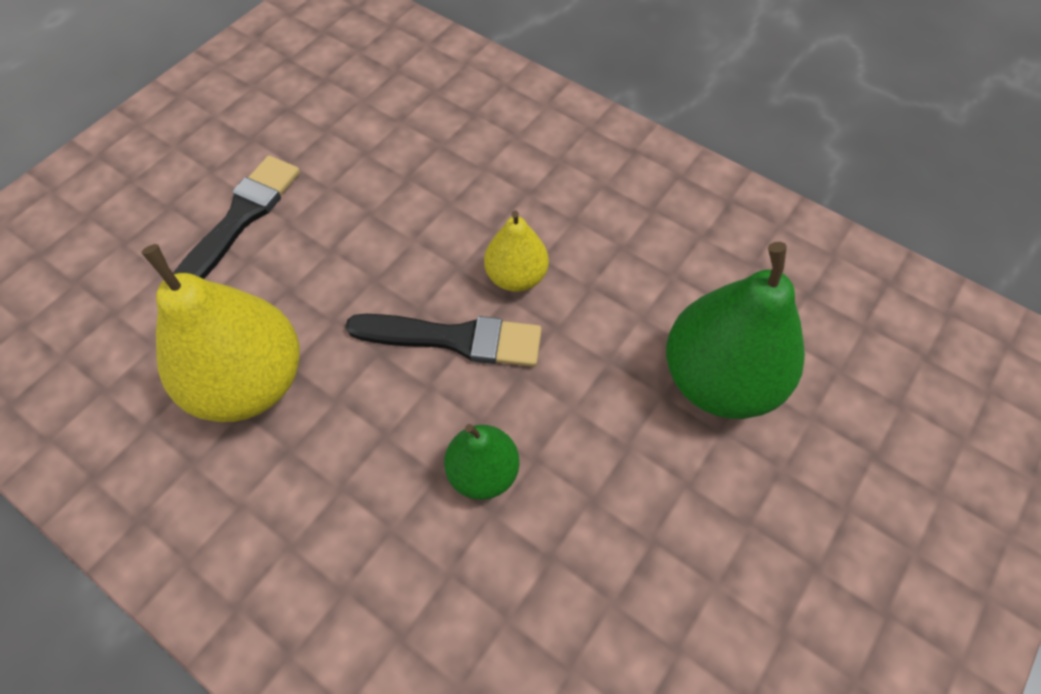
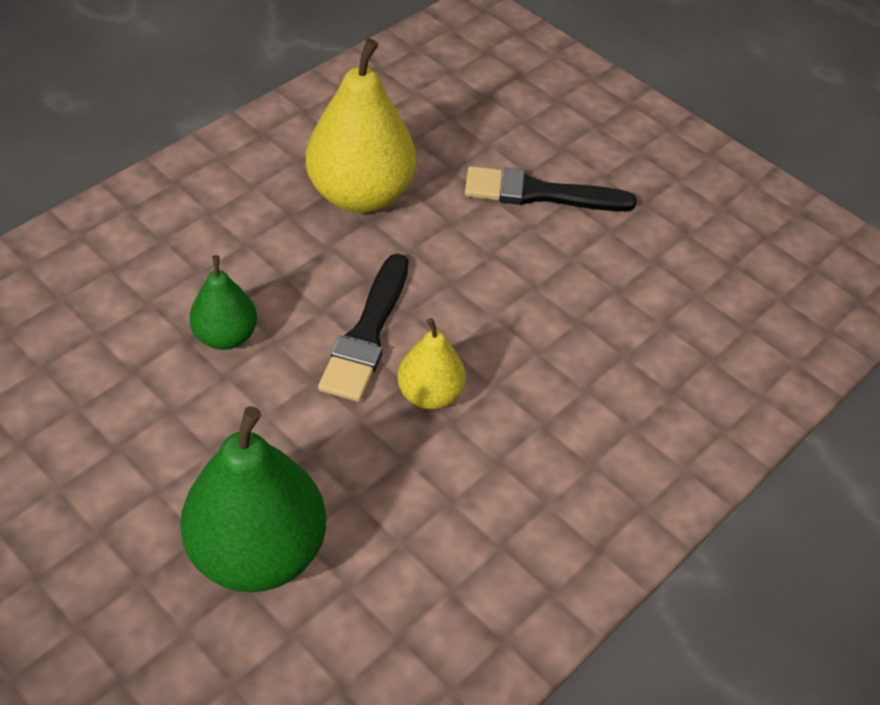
camera: 95 degrees right, 10 degrees down
(240, 219) = (539, 193): black brush -> black brush turned 150 degrees clockwise

